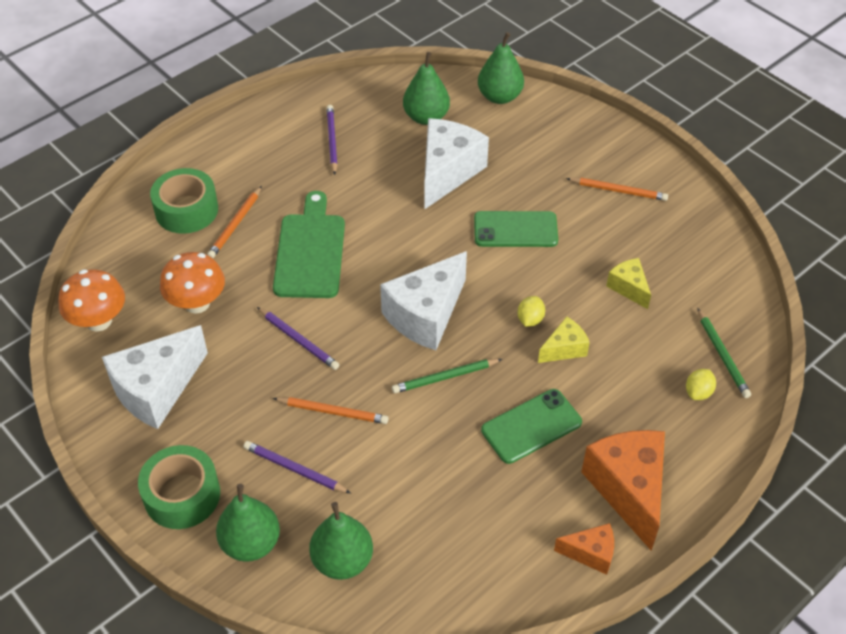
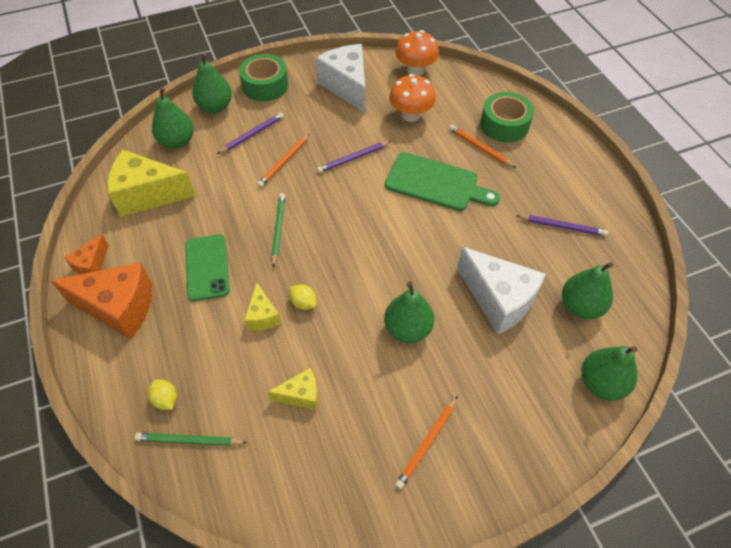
camera: 110 degrees right, 5 degrees up
(426, 315) = (341, 235): white cheese -> none
(454, 548) = (148, 195): none -> yellow cheese
(515, 229) = (407, 329): green phone -> green pear

